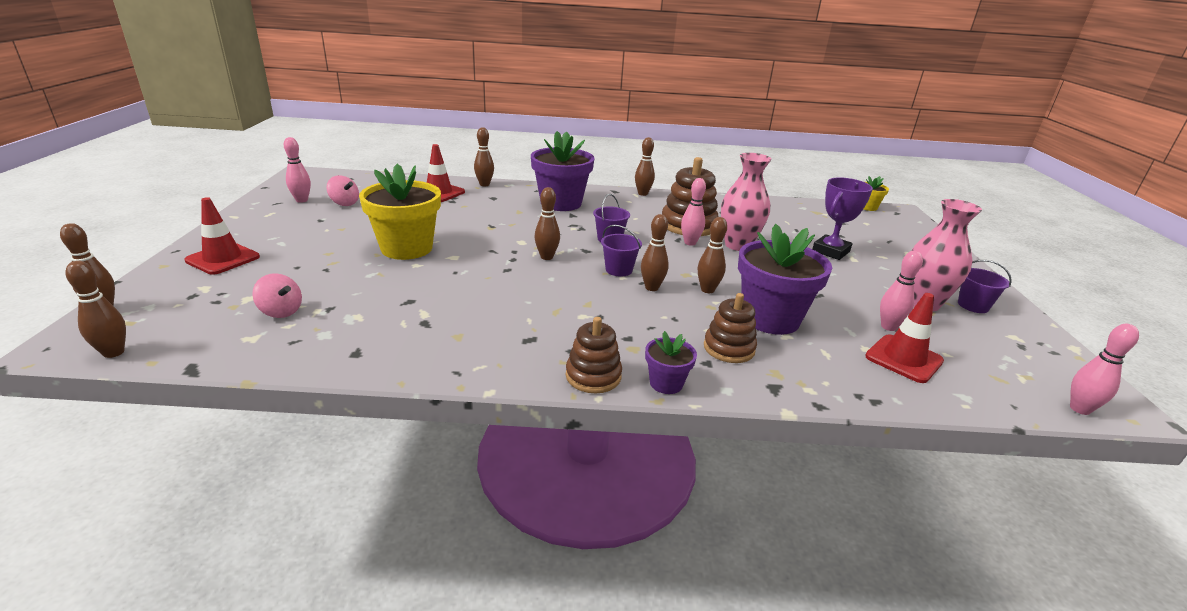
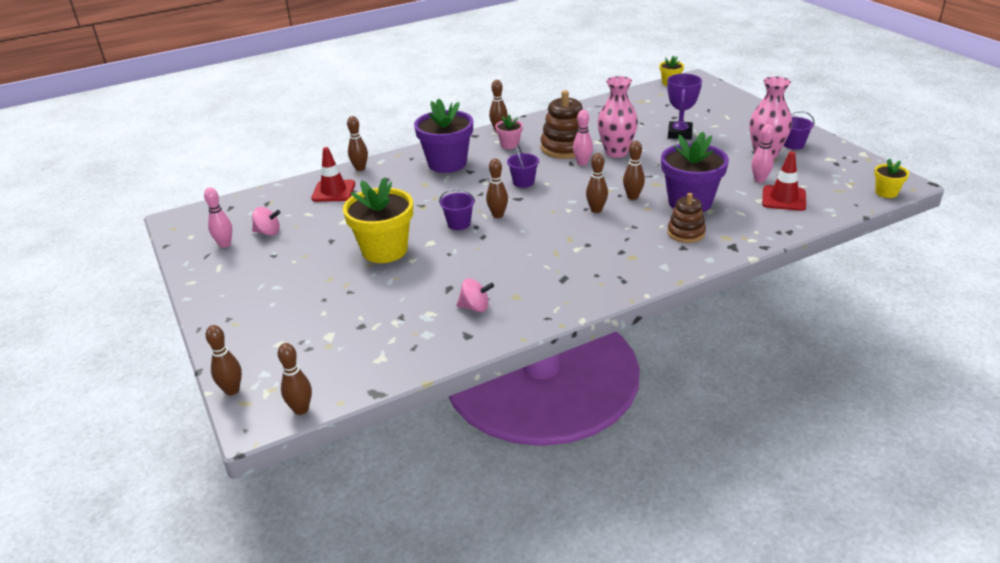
camera: 25 degrees left, 5 degrees up
(223, 259) = (252, 318): red traffic cone -> none
(281, 312) = (370, 334): pink spinning top -> pink spinning top (475, 307)
(593, 376) = (629, 284): brown stacking toy -> none
(619, 270) = (559, 205): purple bucket -> purple bucket (459, 223)
(637, 207) = (509, 145): none -> pink flower pot
(666, 383) = (674, 270): purple flower pot -> none
(1079, 409) = (886, 192): pink bowling pin -> yellow flower pot

